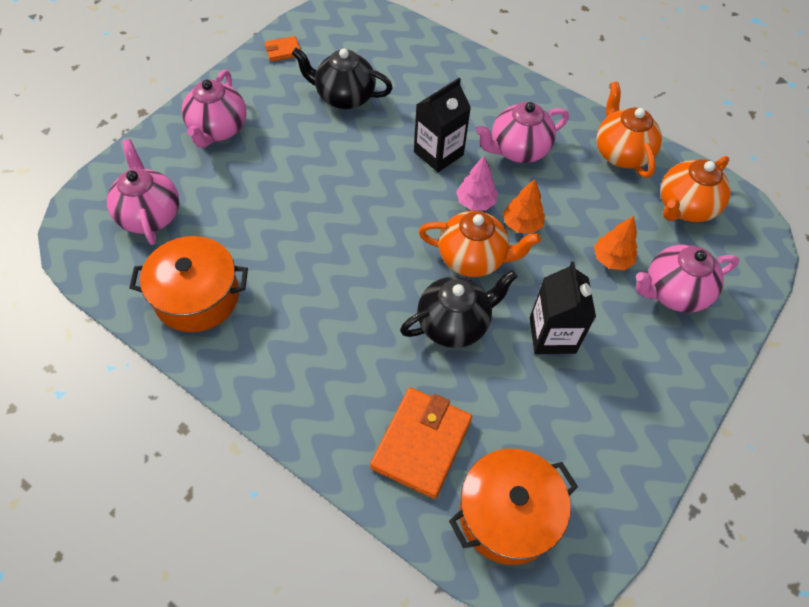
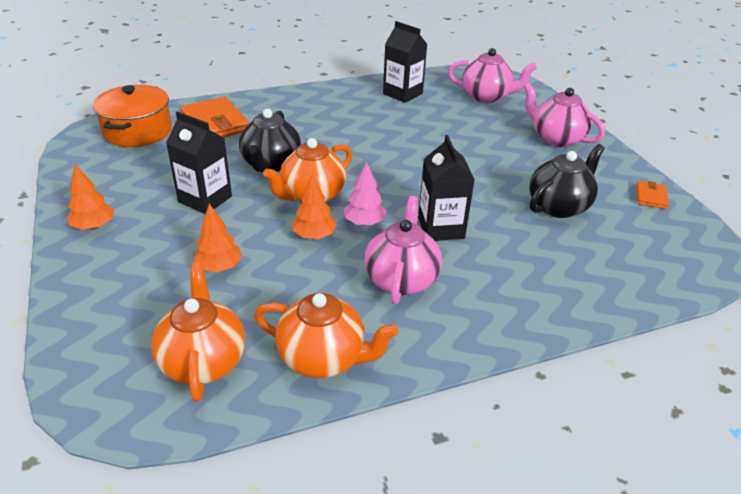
camera: 125 degrees right, 20 degrees down
(197, 297) = (402, 94): orange pot -> black carton
(664, 389) = (94, 226): none -> orange tree
(673, 292) = (143, 284): pink teapot -> none

